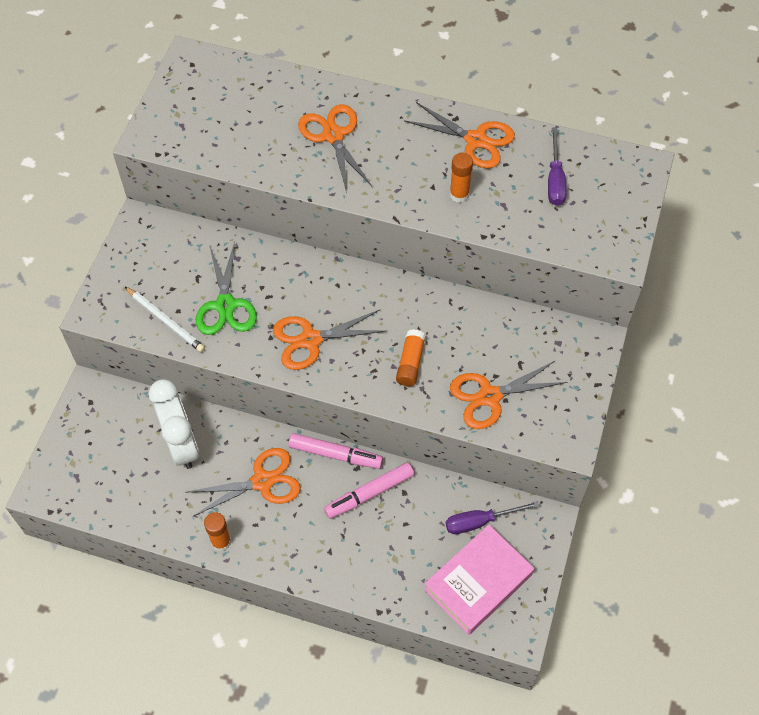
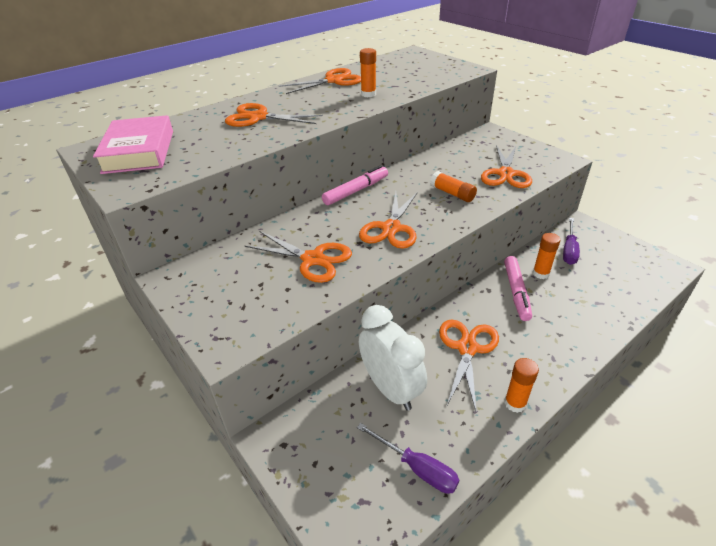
camera: 55 degrees left, 20 degrees down
(166, 321) = (290, 300): white pencil -> none
(181, 444) = (391, 389): white clock -> white clock turned 45 degrees clockwise
(225, 305) = (313, 259): green scissors -> orange scissors
(335, 454) = (469, 296): pink marker -> pink marker (356, 191)
(416, 506) = (541, 273): none -> orange glue stick
(478, 582) = (620, 268): pink book -> pink book (139, 151)
(555, 180) = (394, 70): purple screwdriver -> purple screwdriver (417, 468)

